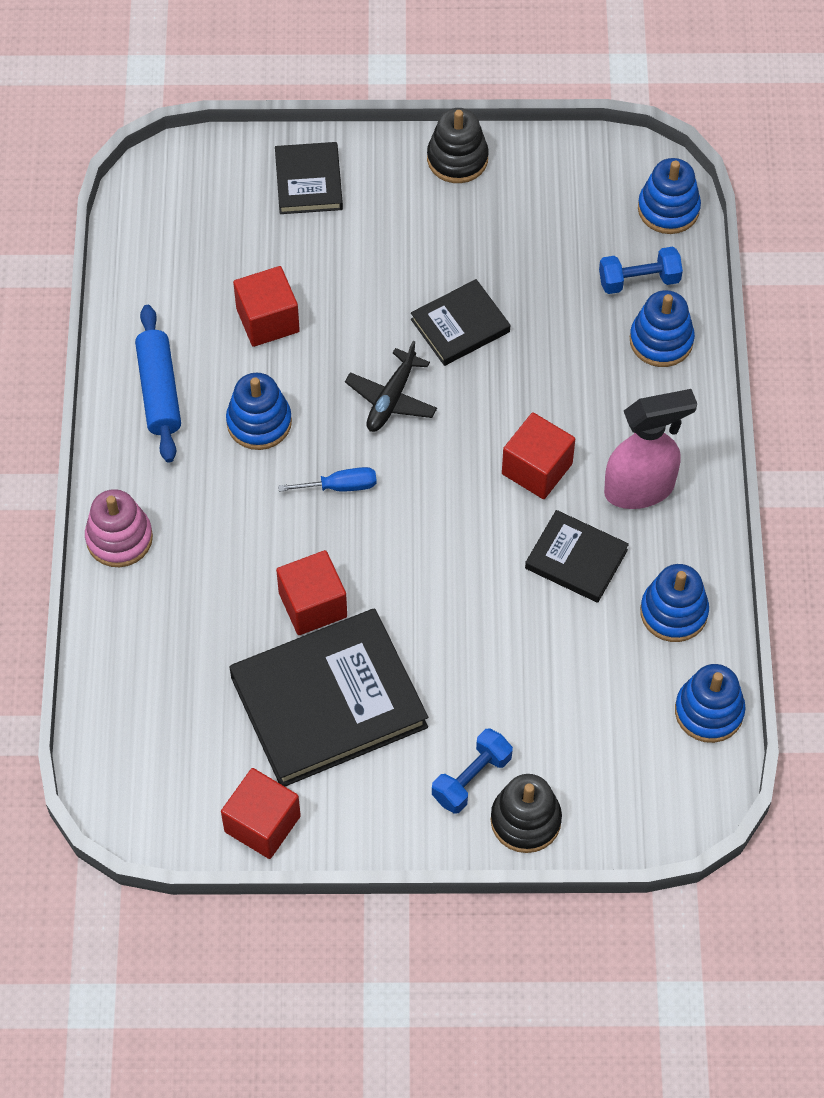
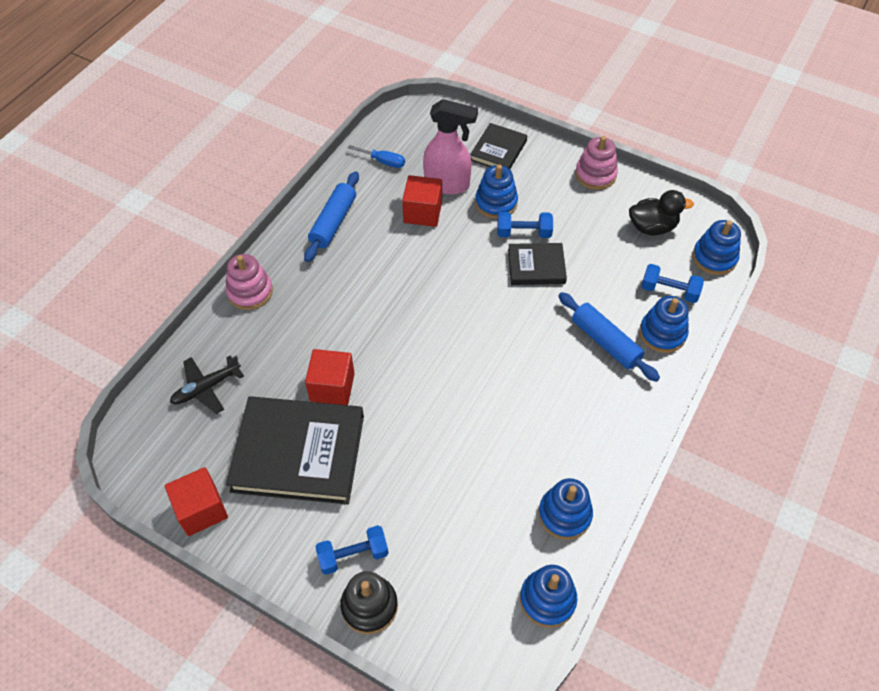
camera: 30 degrees right, 5 degrees down
(259, 422) = (377, 265): blue stacking toy -> blue stacking toy (496, 203)
(340, 486) = (399, 325): blue screwdriver -> blue screwdriver (383, 161)
(391, 399) = (465, 289): black plane -> black plane (206, 388)
(416, 287) = (523, 233): none -> blue dumbbell
(457, 159) = (595, 175): black stacking toy -> pink stacking toy
(537, 469) = (530, 374): red cube -> none
(571, 202) = (652, 227): none -> black duck
(576, 559) = (519, 444): black book -> none
(601, 385) = (605, 342): none -> blue rolling pin
(640, 489) = (591, 420): pink spray bottle -> pink spray bottle (447, 184)

